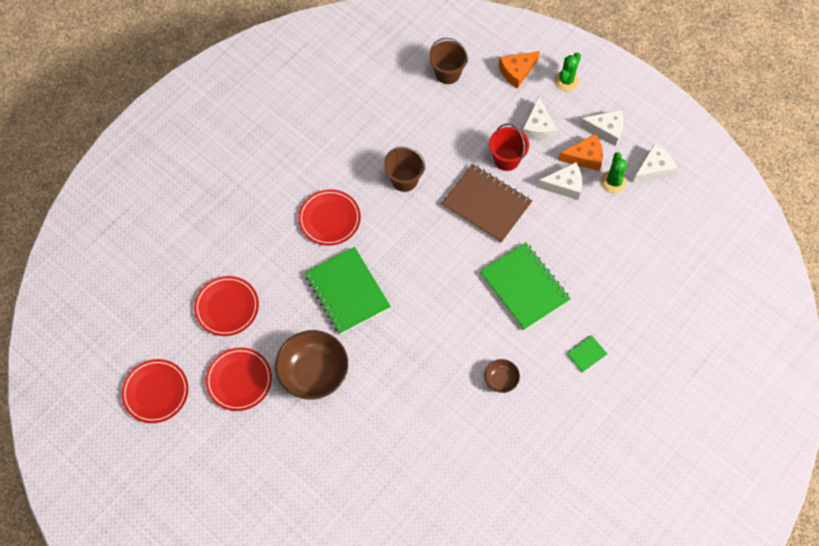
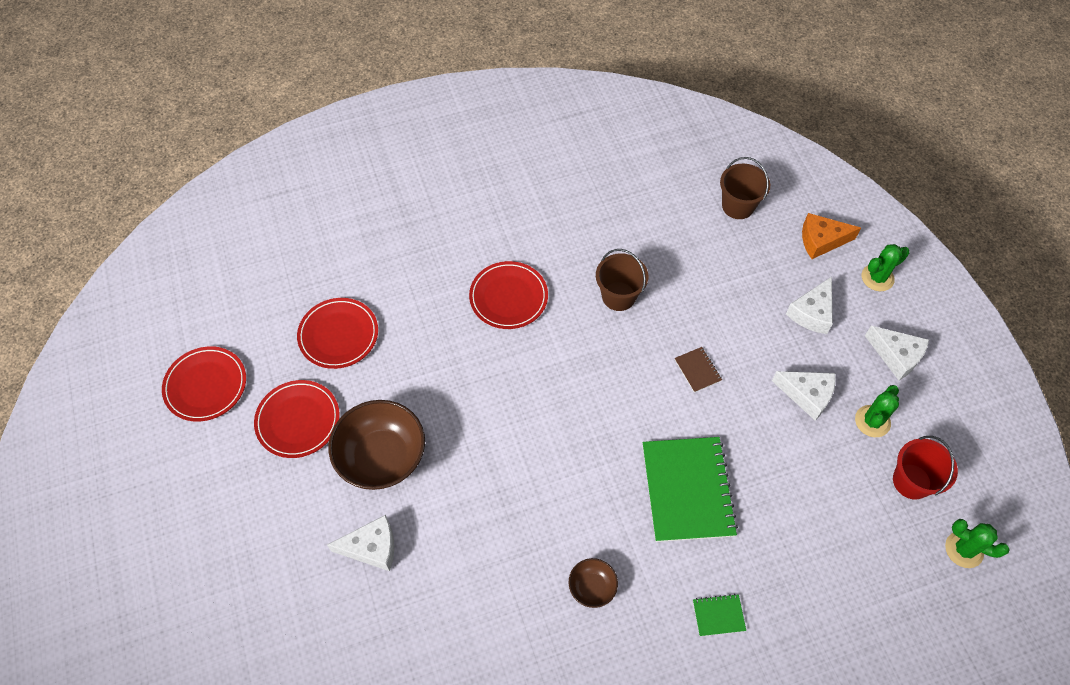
camera: 30 degrees right, 5 degrees down
(347, 291) = (477, 386): green notebook -> none
(486, 204) = (697, 370): brown notebook -> brown notebook, size x0.43
(506, 159) = (752, 331): red bucket -> red bucket (911, 481)
(584, 157) = (851, 375): orange cheese -> none
(653, 169) = (934, 431): white cheese -> white cheese (372, 548)
(706, 235) = (964, 549): none -> green cactus

